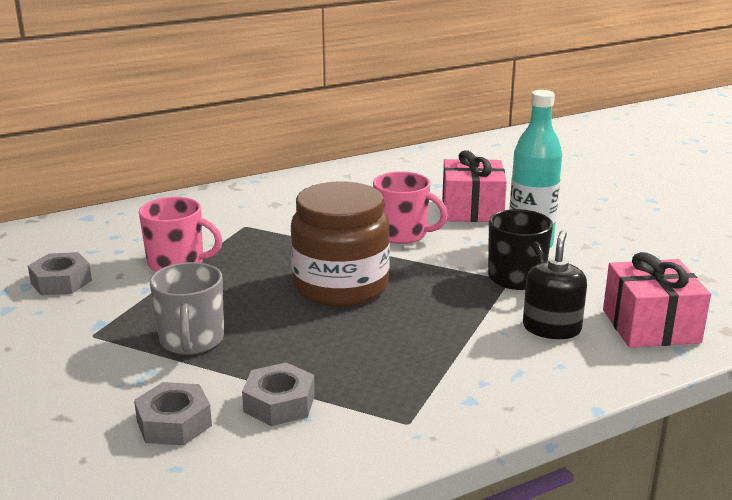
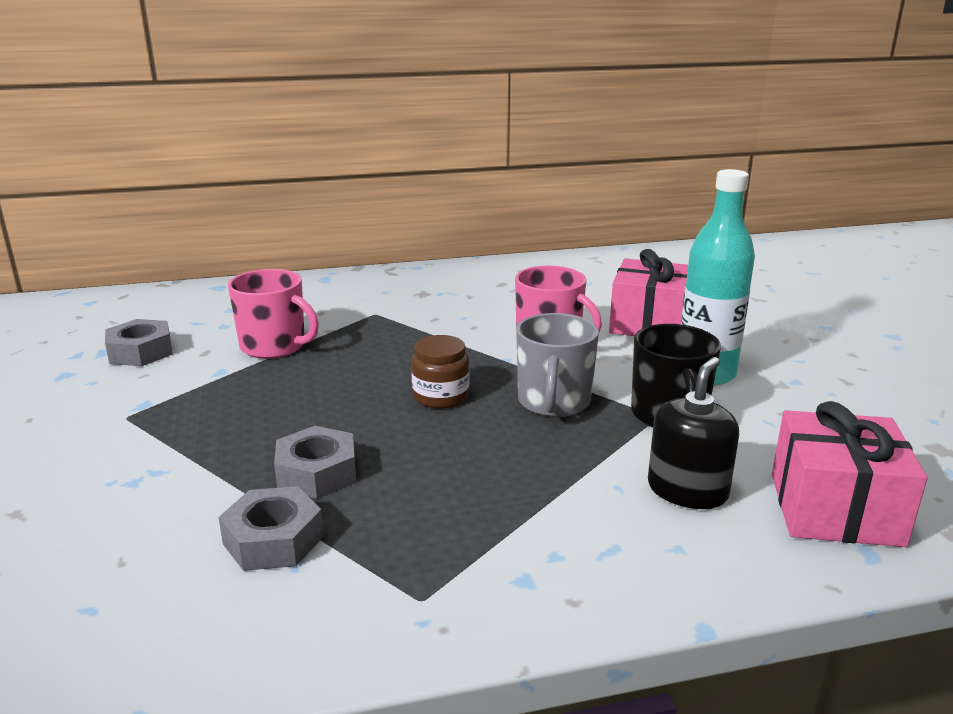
camera: 15 degrees right, 0 degrees up
(174, 423) = (132, 544): grey nut -> grey nut (317, 473)
(191, 340) = (227, 439): grey mug -> grey mug (553, 402)
(341, 286) = (441, 396): brown jar -> brown jar, size x0.47

